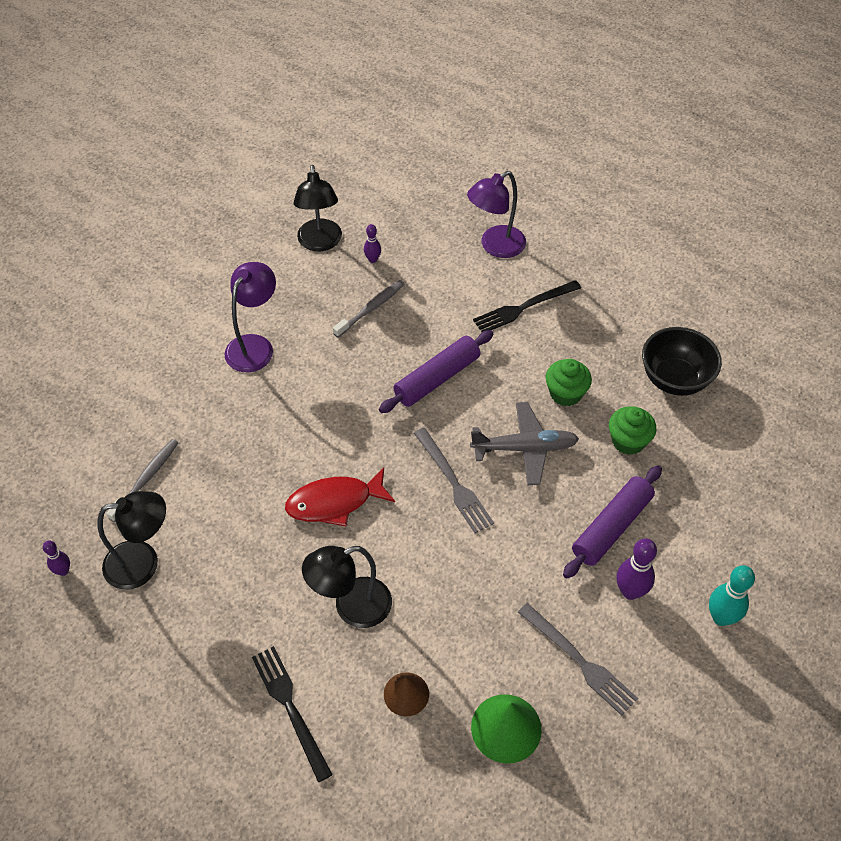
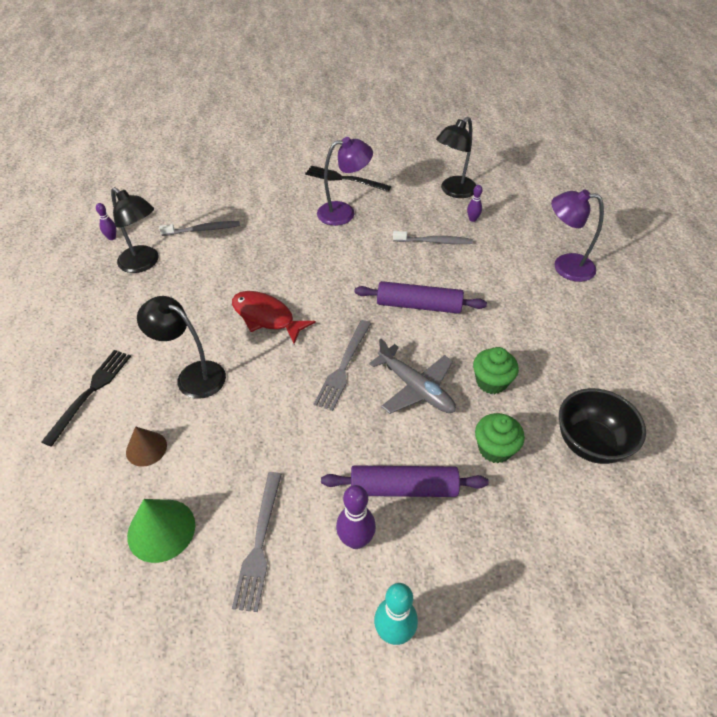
camera: 50 degrees right, 5 degrees down
(524, 307) = (535, 312): black fork -> black fork (344, 179)

